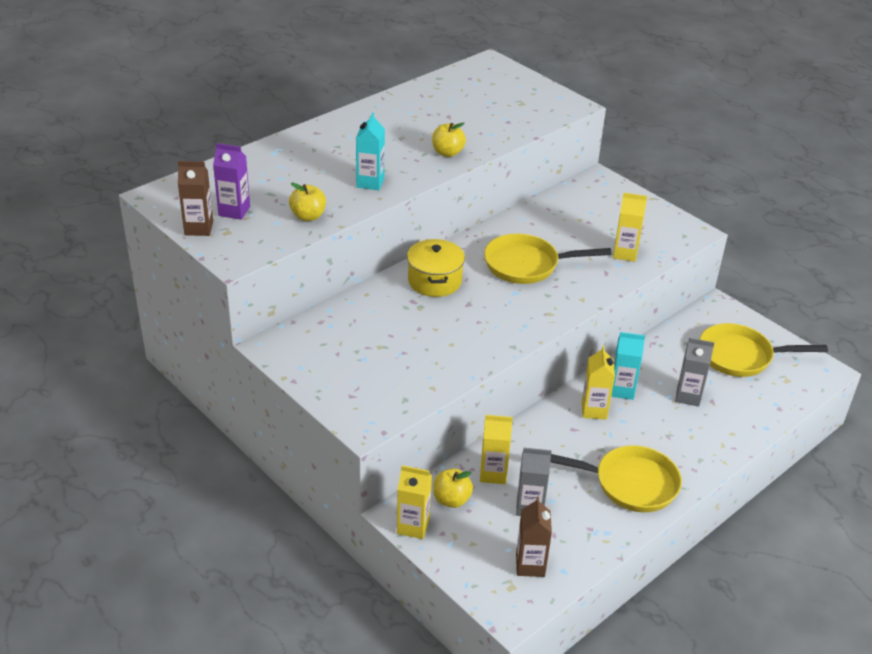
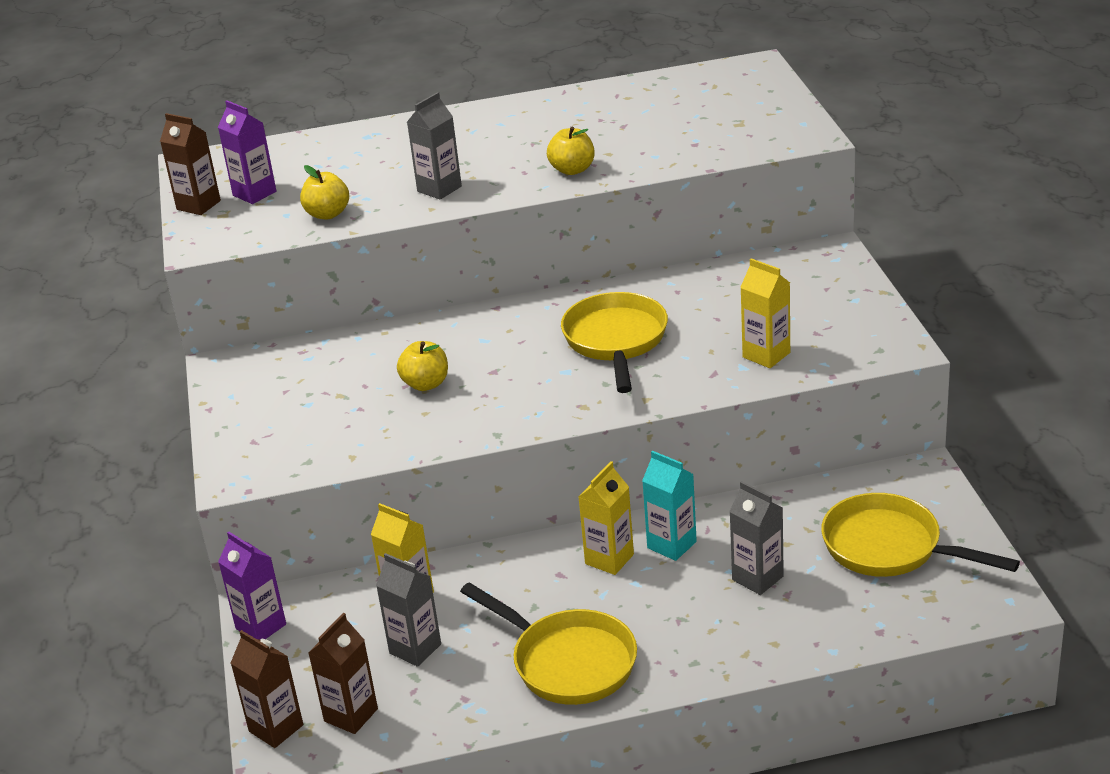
camera: 35 degrees right, 5 degrees down
(370, 182) = (439, 189): turquoise carton -> grey carton
(413, 526) = (261, 626): yellow carton -> purple carton
(434, 281) = (480, 335): yellow pot -> none
(451, 499) = (332, 611): yellow apple -> yellow apple (426, 384)
(490, 592) = (276, 728): none -> brown carton
(526, 265) = (616, 341): yellow pan -> yellow pan turned 60 degrees clockwise

